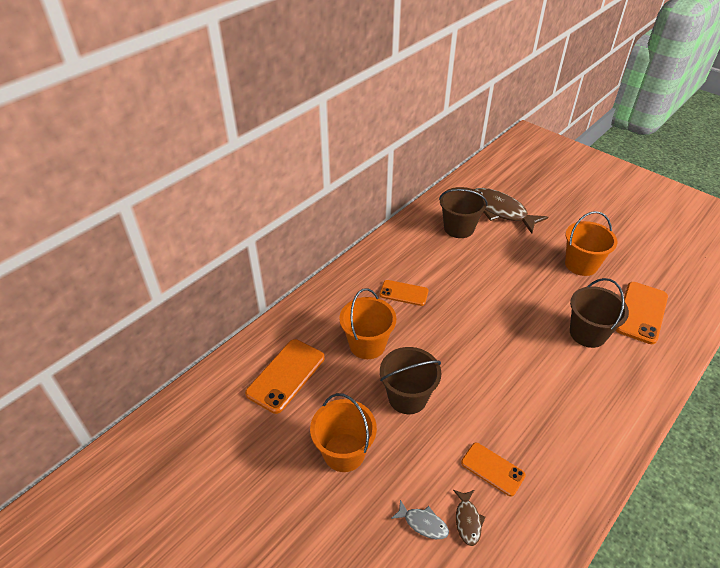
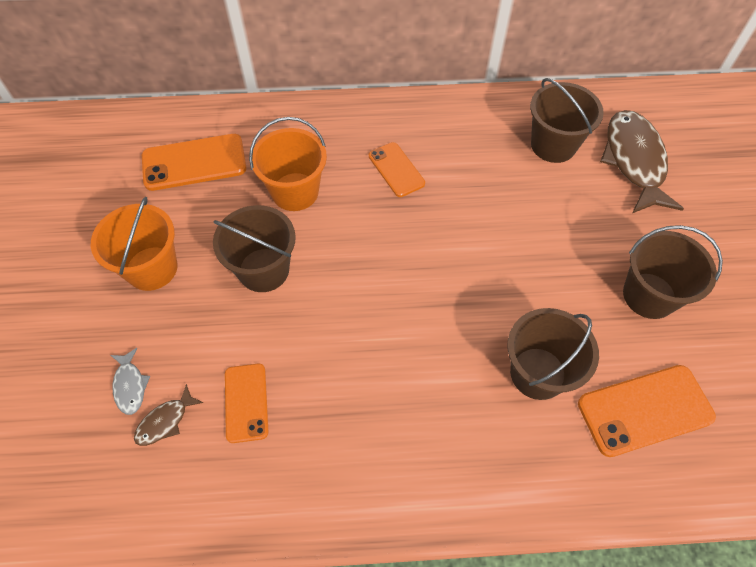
camera: 45 degrees right, 15 degrees up
(581, 264) = (649, 295): orange bucket -> brown bucket

